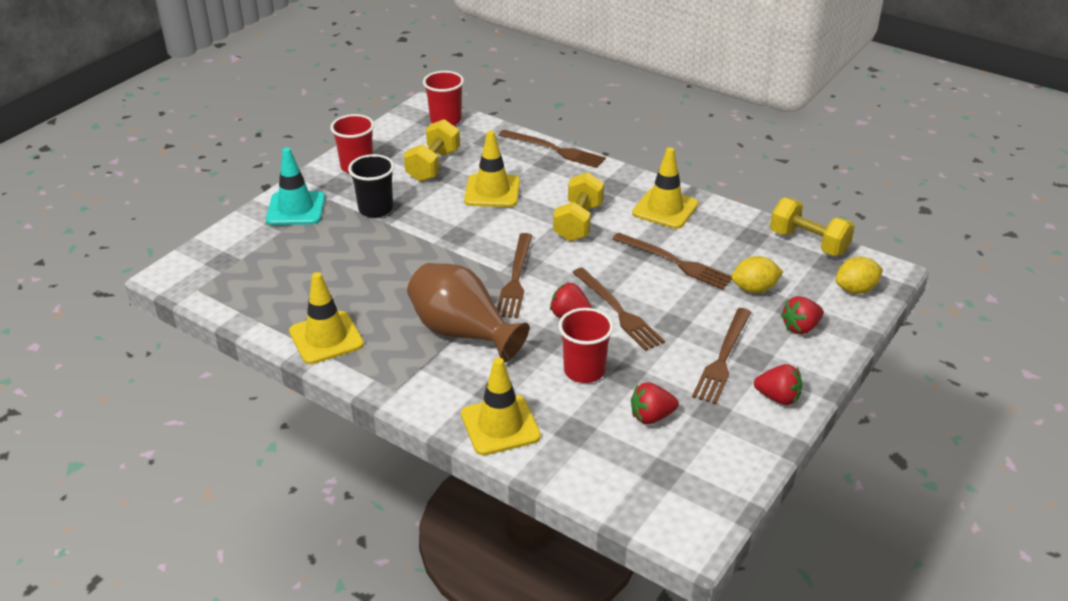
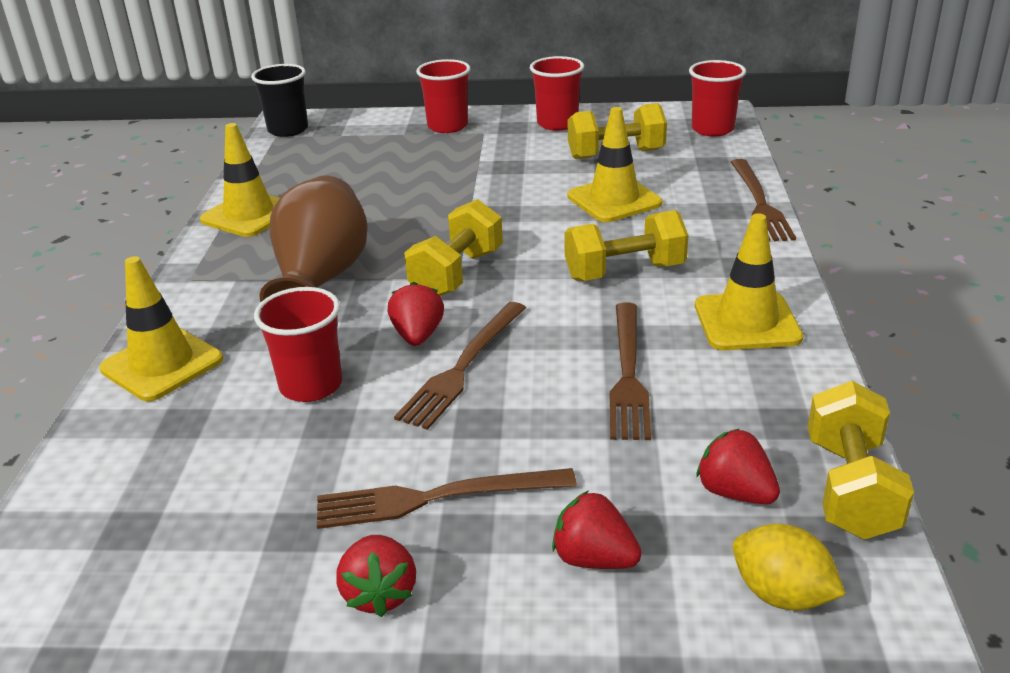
camera: 60 degrees right, 5 degrees down
(296, 209) = (447, 126): turquoise traffic cone -> red cup
(375, 209) = (495, 157): black cup -> black cup (288, 130)
(515, 278) = (457, 274): brown fork -> yellow dumbbell
(651, 416) = (249, 475): red strawberry -> red strawberry (735, 492)
(754, 289) = (647, 471): yellow lemon -> none

